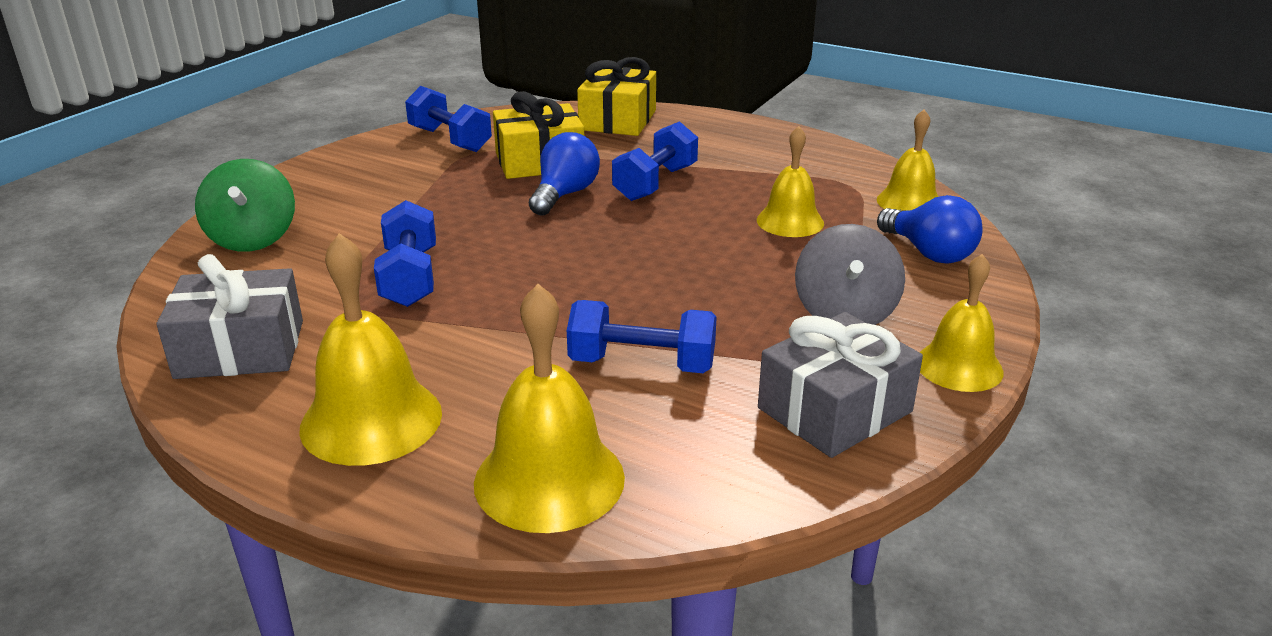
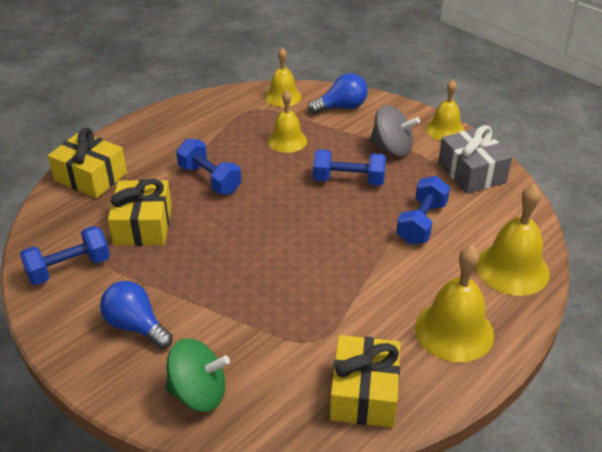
camera: 75 degrees left, 10 degrees up
(240, 349) = (364, 393): grey gift -> yellow gift
(410, 278) = (296, 306): blue dumbbell -> blue dumbbell (348, 180)
(564, 194) = (205, 221): blue light bulb -> blue light bulb (136, 326)

